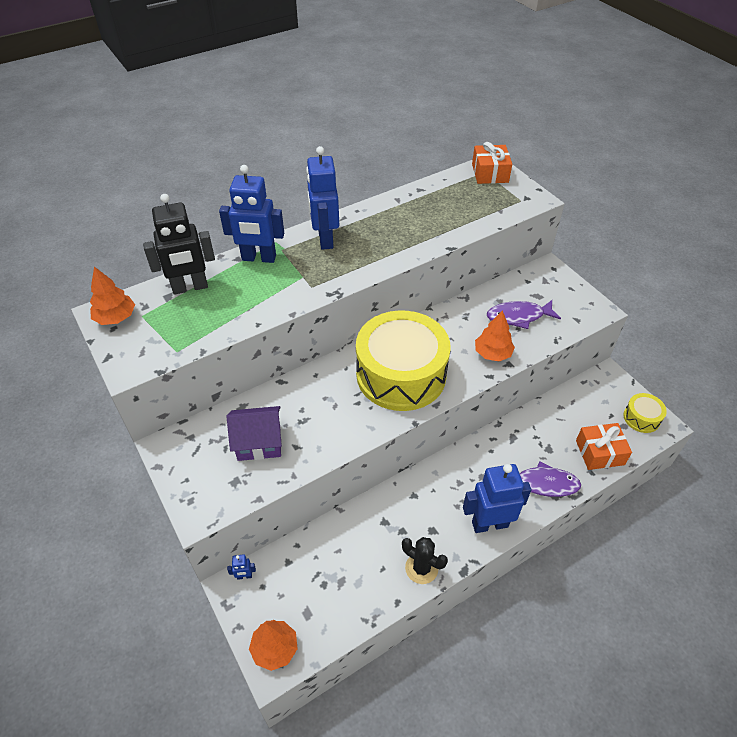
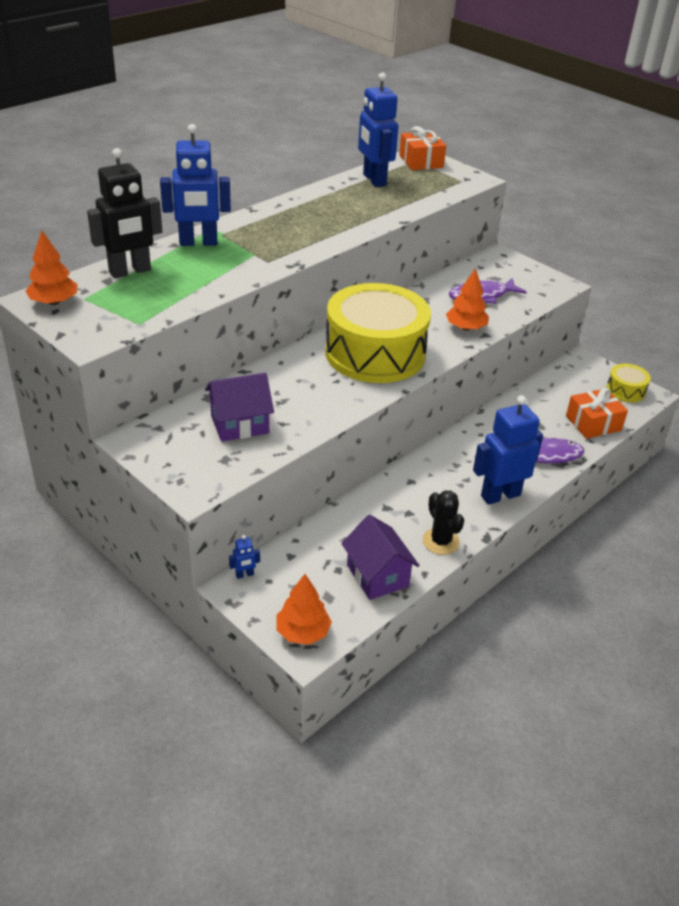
camera: 15 degrees left, 10 degrees down
(325, 239) = (266, 223): blue robot -> blue robot (374, 180)
(355, 597) = (377, 576): none -> purple house
(421, 568) = (440, 541): black cactus -> black cactus turned 45 degrees clockwise

